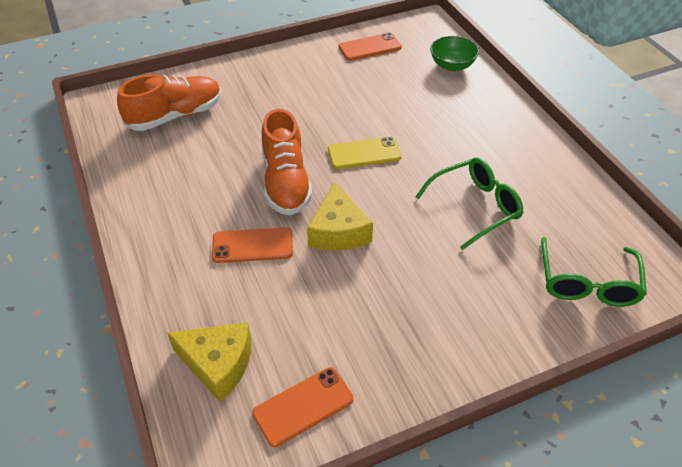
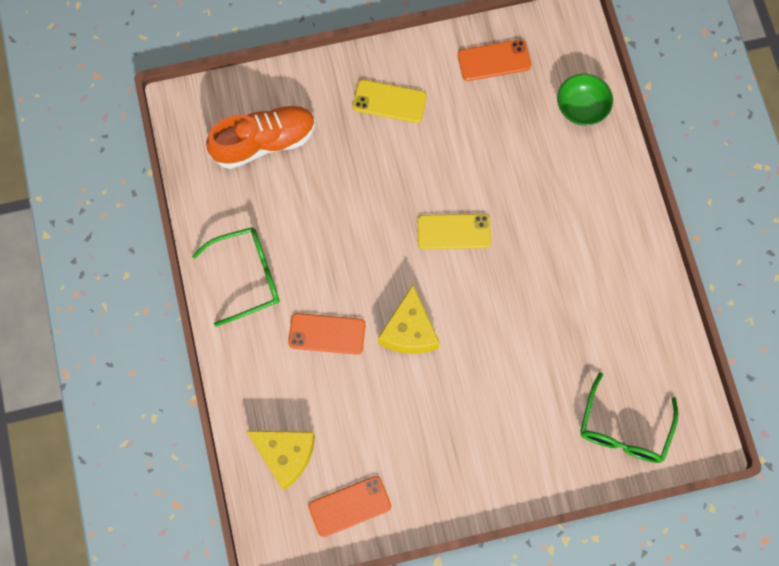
camera: 10 degrees right, 25 degrees up
(286, 79) = (389, 101): none -> yellow phone
(286, 182) = (368, 258): orange shoe -> none
(475, 207) = (548, 322): green glasses -> green glasses (247, 276)

